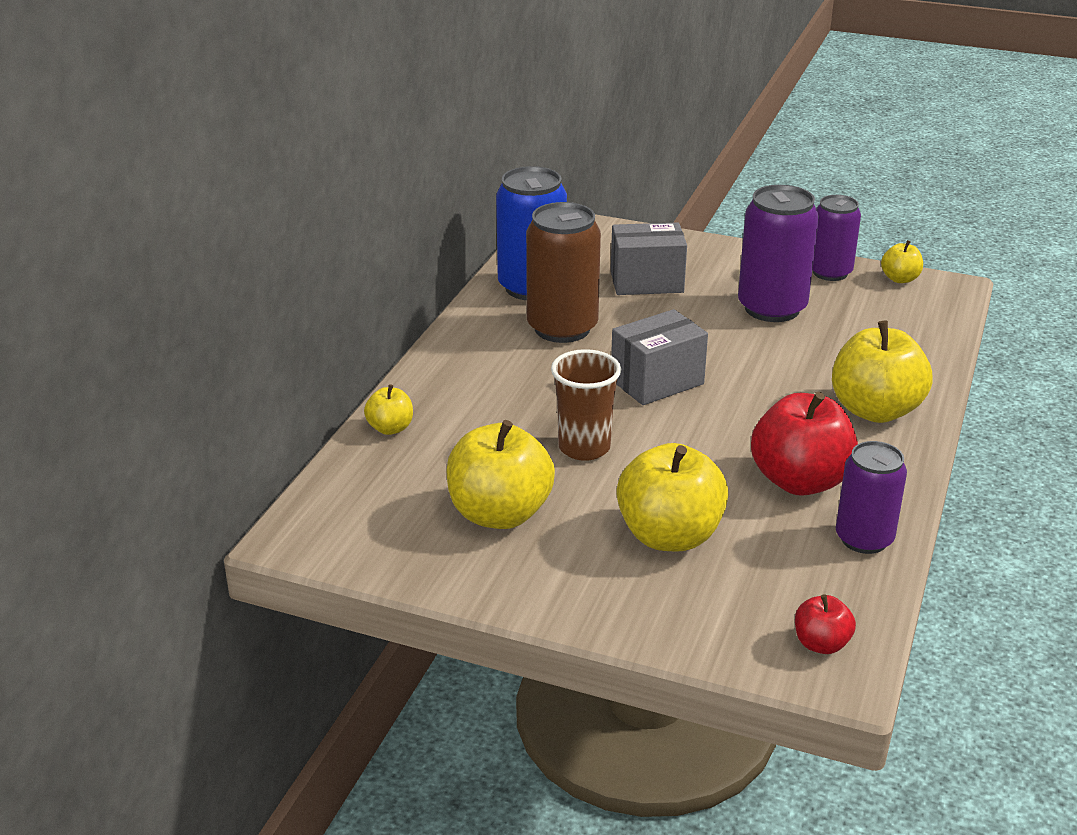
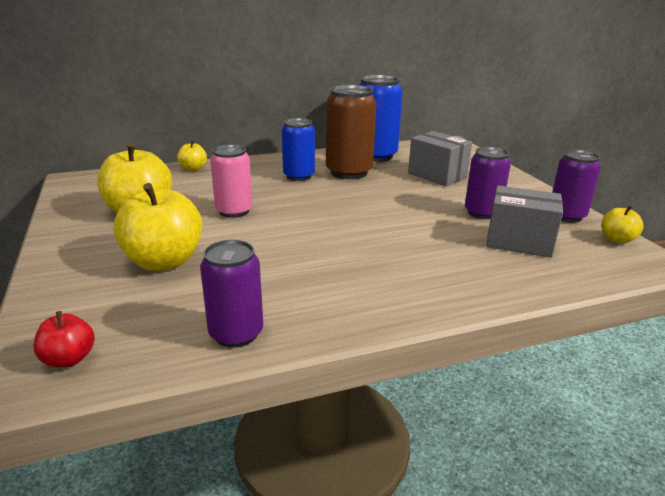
camera: 50 degrees right, 5 degrees down
(529, 365) = (299, 176): none -> blue can
(584, 448) = (234, 211): brown cup -> pink can
(657, 382) = (335, 208): grey box -> grey box (519, 242)
(772, 308) = (482, 213): purple can -> purple can, size x0.66
(800, 481) = (284, 284): red apple -> none
(875, 410) = (422, 284): yellow apple -> none

